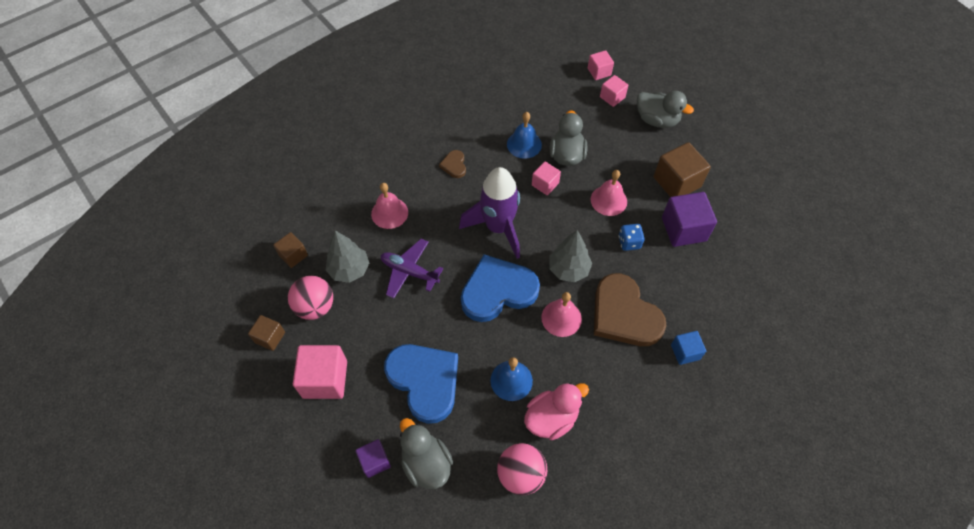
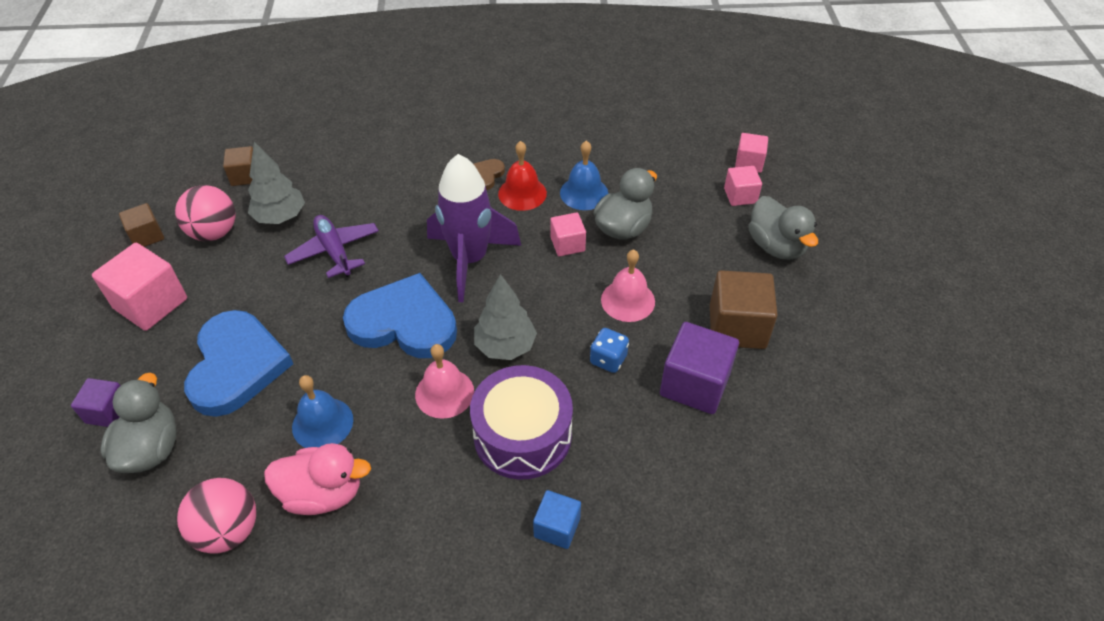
camera: 35 degrees right, 10 degrees down
(389, 213) = (373, 186): pink bell -> none
(488, 165) = (522, 193): none -> red bell
(624, 314) = (522, 435): brown heart -> purple drum

